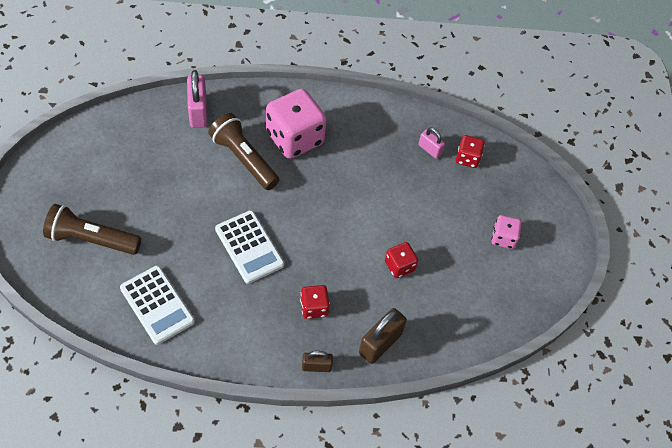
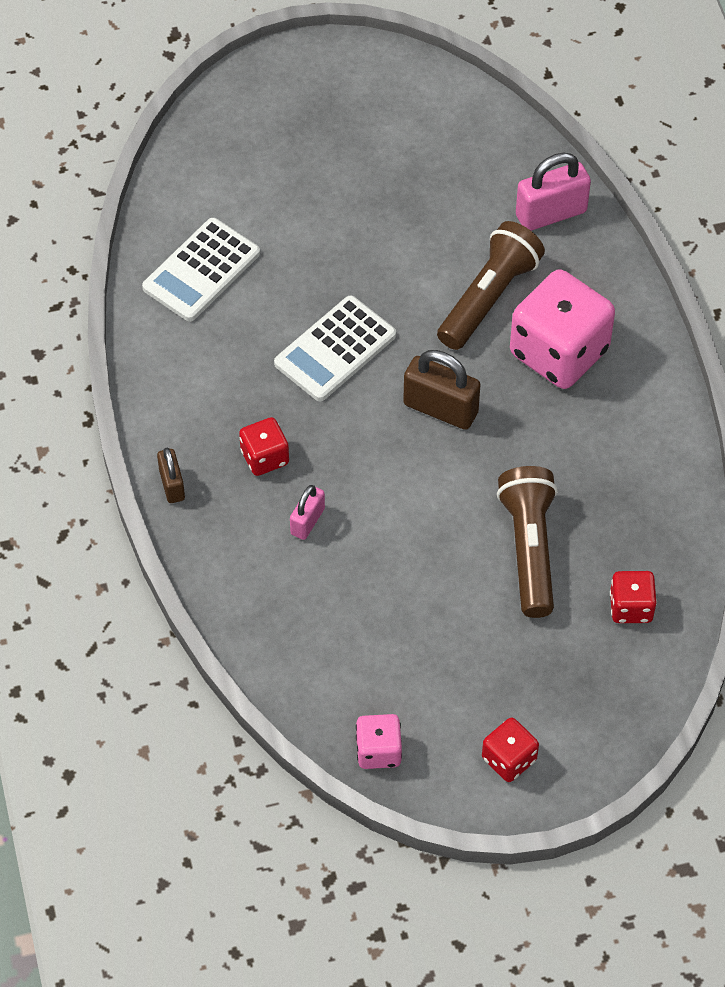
camera: 80 degrees right, 0 degrees up
(92, 239) = (275, 164): brown flashlight -> brown flashlight (529, 549)
(380, 343) = (235, 556): brown padlock -> brown padlock (440, 408)
(399, 266) = (378, 552): red dice -> red dice (509, 759)
(430, 149) = (623, 547): pink padlock -> pink padlock (307, 521)
(503, 238) = (490, 691): pink dice -> pink dice (378, 751)

